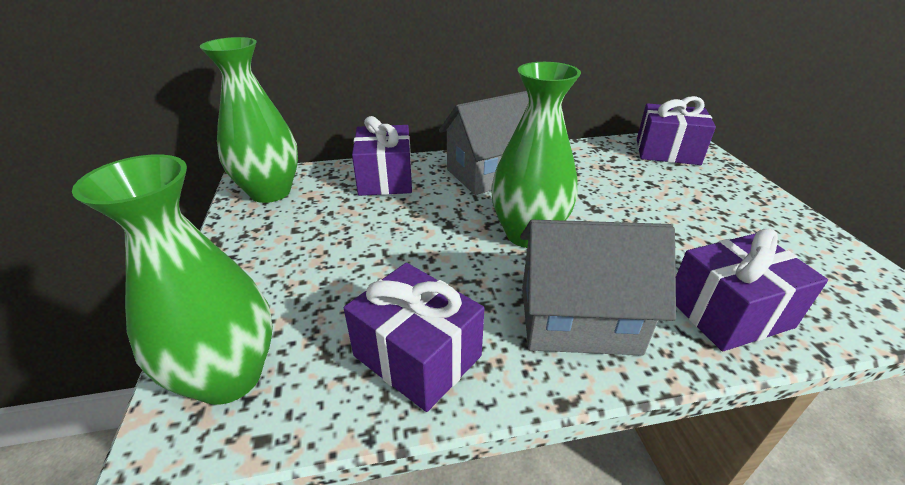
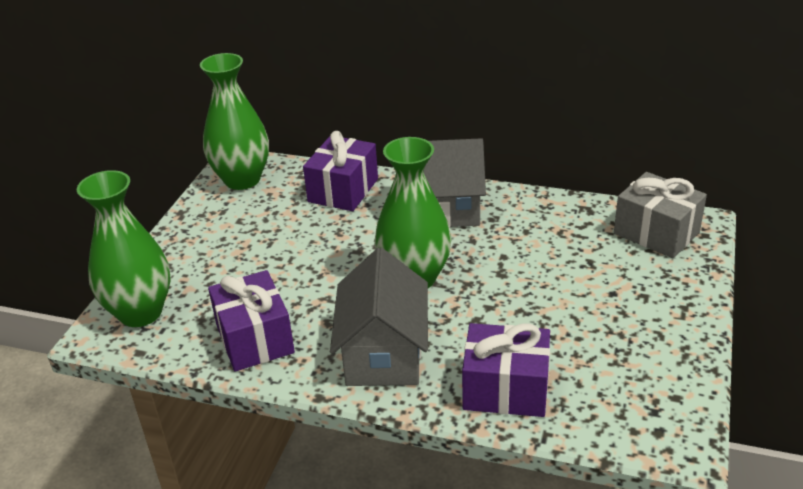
camera: 30 degrees right, 0 degrees up
(578, 319) = (383, 354): grey house -> grey house turned 60 degrees clockwise
(667, 152) = (656, 233): purple gift -> grey gift

